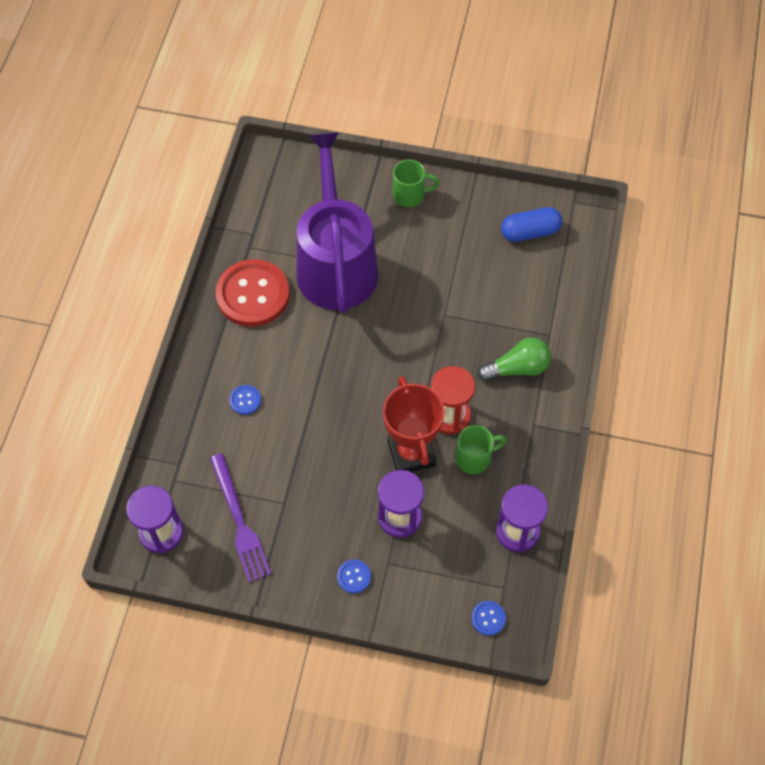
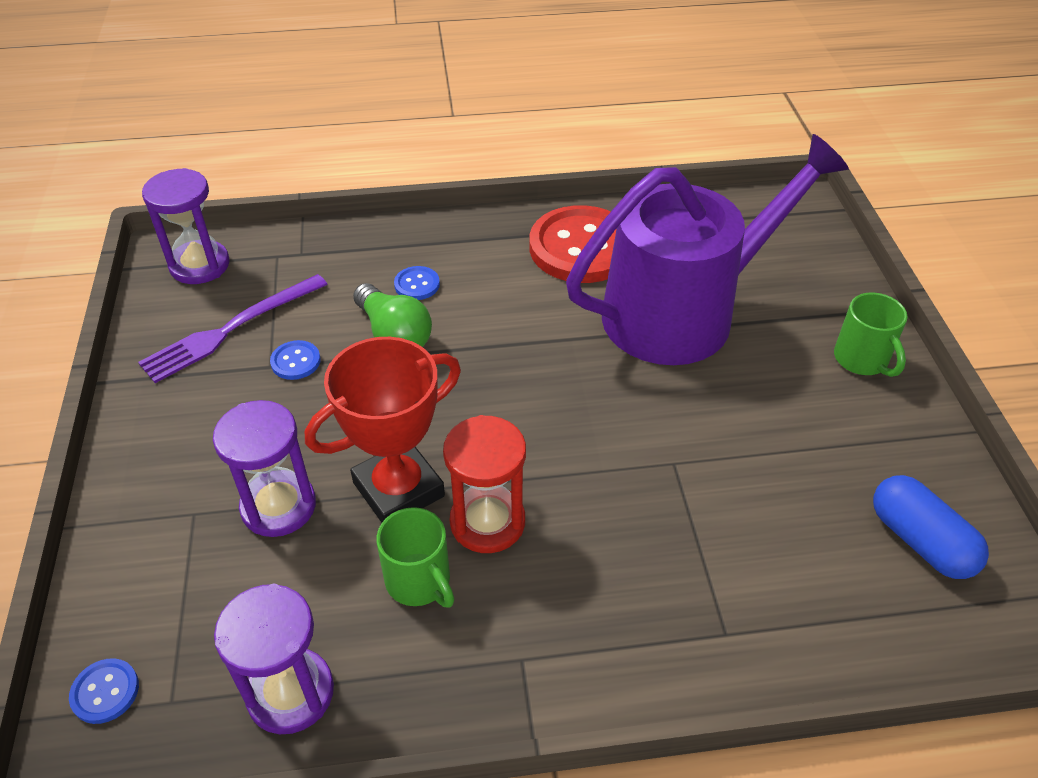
camera: 70 degrees right, 15 degrees down
(354, 577) = (163, 477): blue button -> blue button (295, 361)
(517, 368) = (626, 599): green light bulb -> green light bulb (394, 335)

